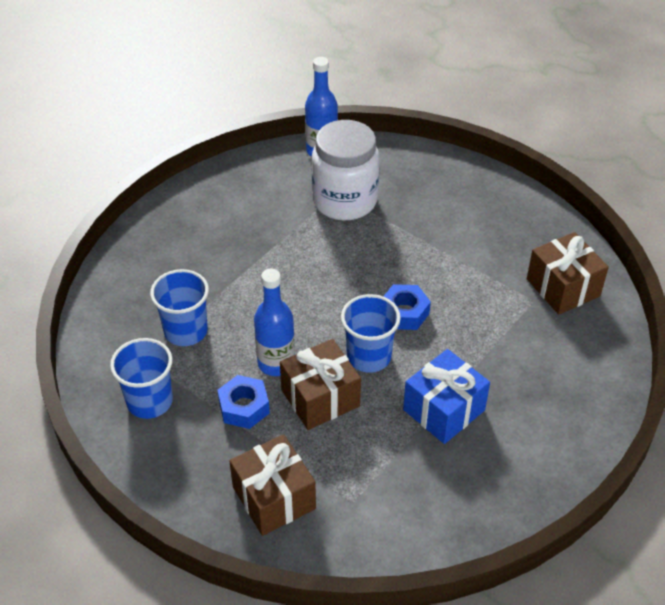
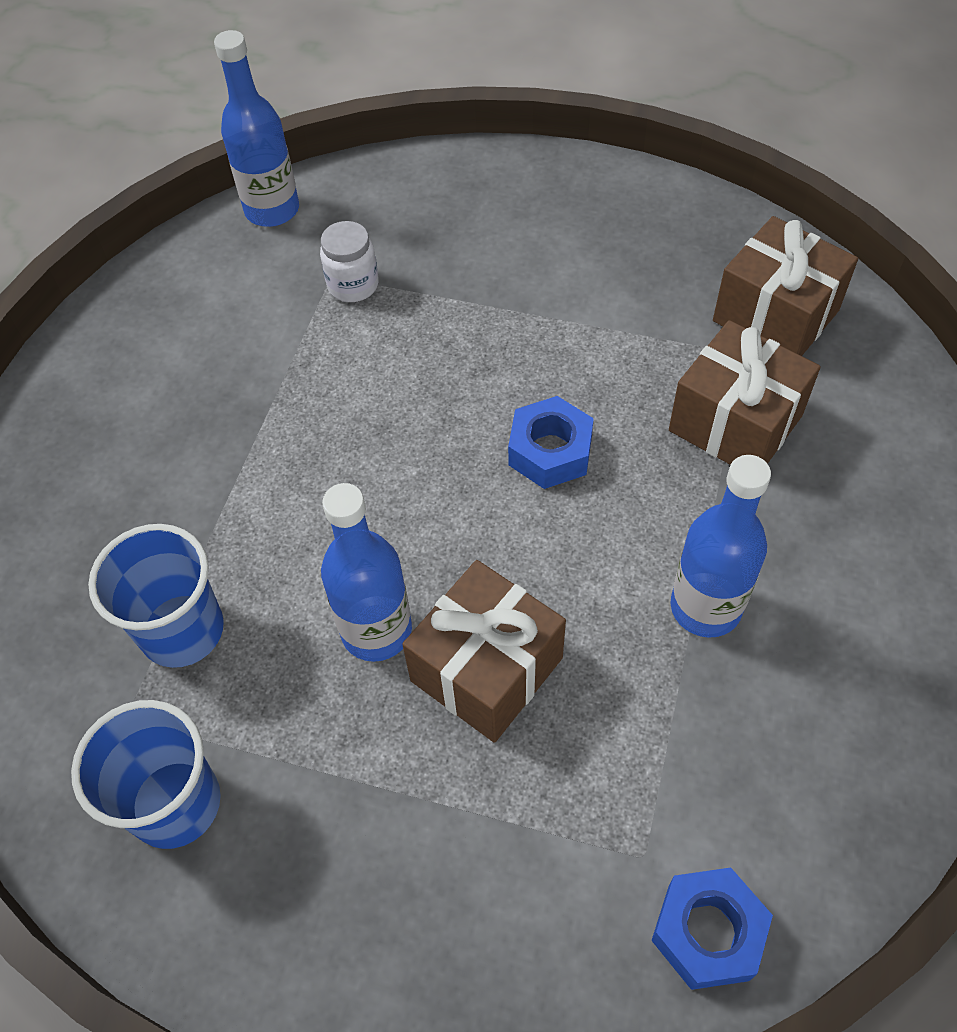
camera: 20 degrees left, 10 degrees up
(244, 407) = (359, 743): blue nut -> blue nut (708, 932)
(274, 498) = (500, 910): brown gift -> brown gift (735, 423)
(345, 201) = (353, 285): white jar -> white jar, size x0.45
(369, 356) = (531, 555): blue cup -> none
(444, 410) = (705, 607): blue gift -> blue bottle

